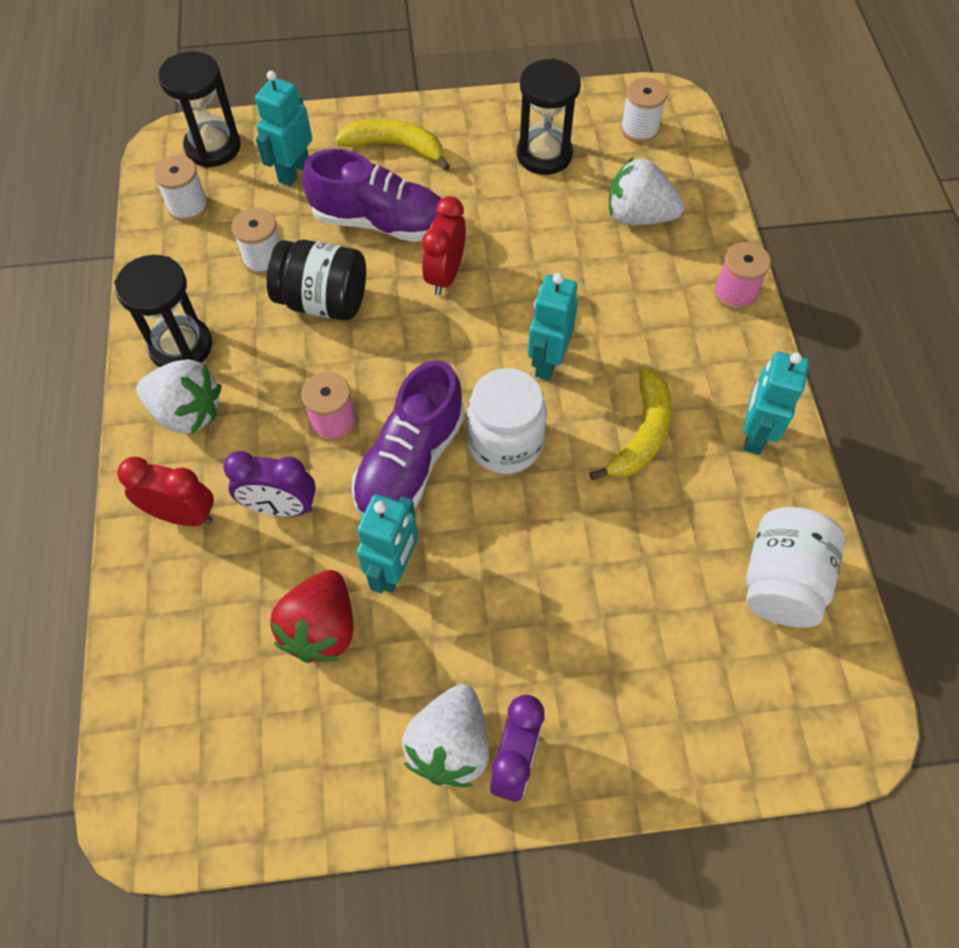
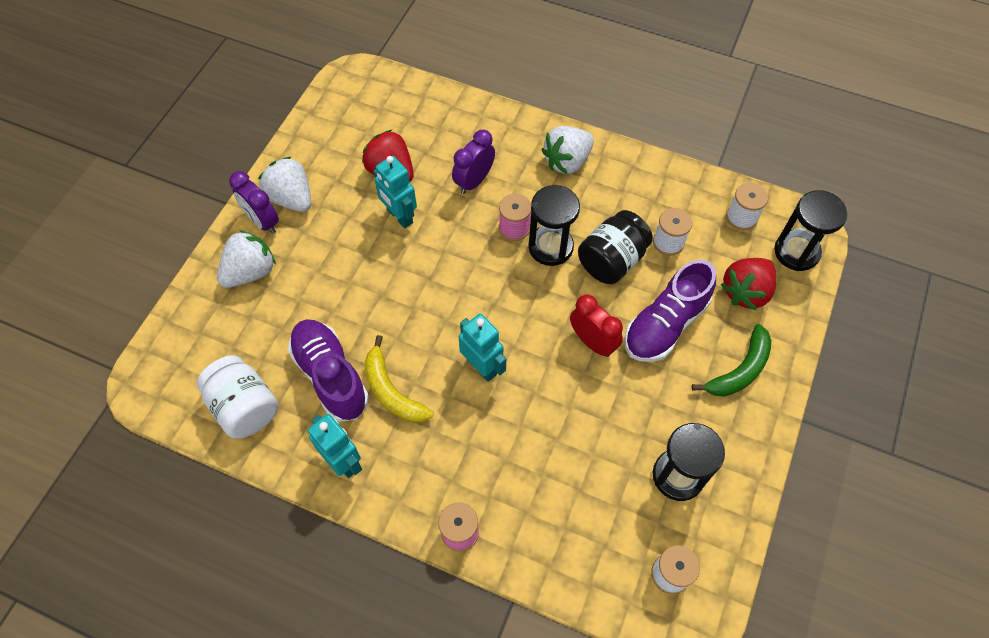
camera: 120 degrees right, 0 degrees up
(181, 346) = (619, 174): black hourglass -> black hourglass (550, 247)
(182, 515) = (500, 138): red clock -> none
(293, 171) = (745, 292): turquoise robot -> red strawberry
(395, 147) = (740, 370): yellow banana -> green banana
(410, 462) = (460, 254): purple shoe -> purple shoe (331, 376)
(505, 443) = (438, 309): white jar -> none
(638, 216) = (574, 509): white strawberry -> white strawberry (250, 272)

